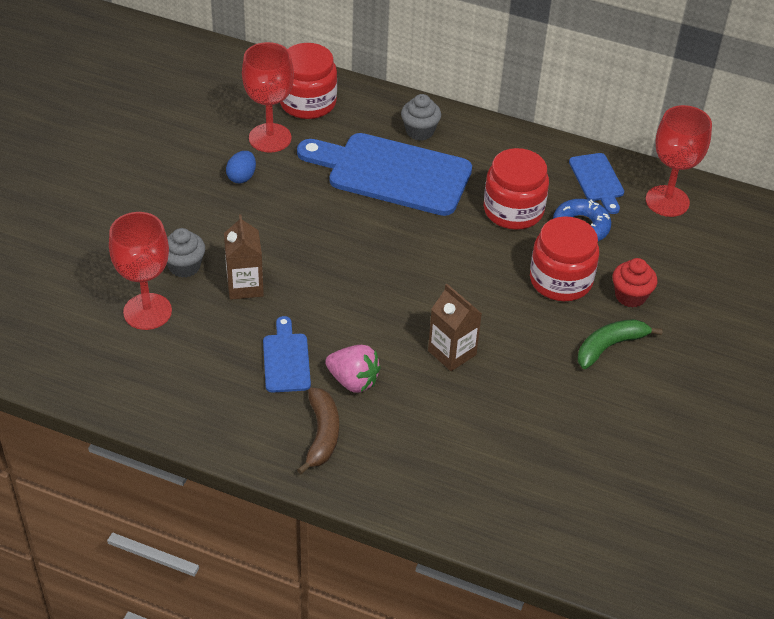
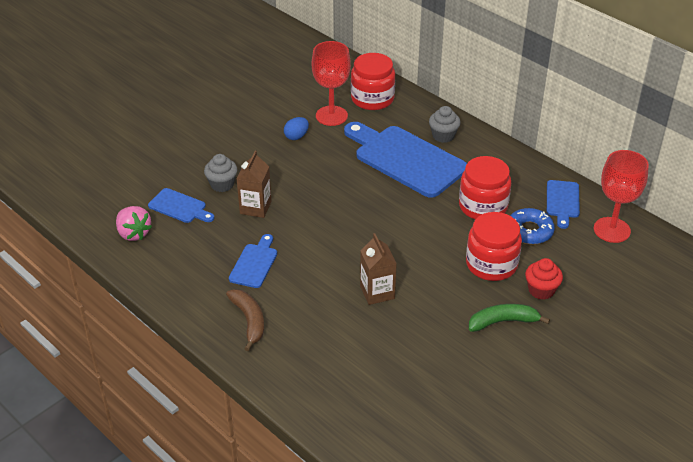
camera: 25 degrees right, 5 degrees down
(147, 311) = (180, 207): red goblet -> blue cutting board
(322, 434) = (249, 321): brown banana -> brown banana turned 45 degrees counterclockwise
(353, 381) = (293, 291): pink strawberry -> pink strawberry (133, 233)

